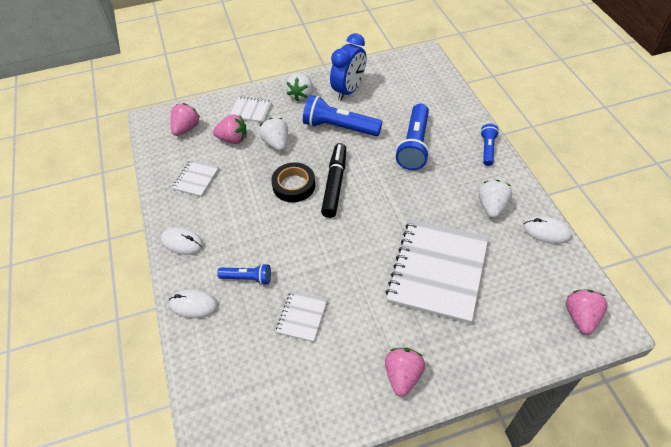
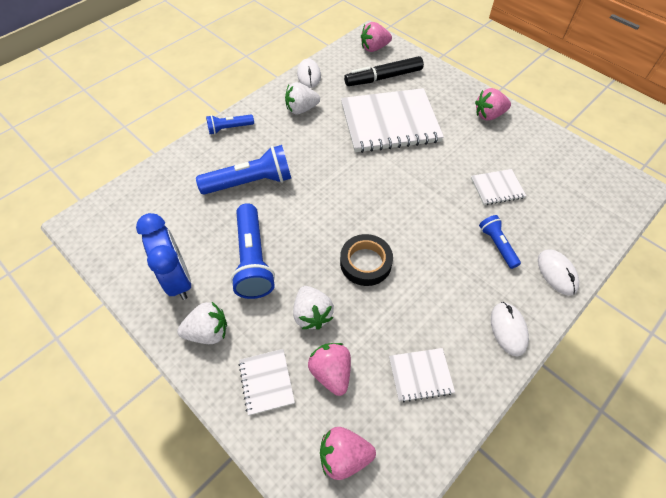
camera: 120 degrees left, 5 degrees up
(276, 143) = (312, 314): white strawberry -> white strawberry turned 60 degrees counterclockwise
(334, 184) = (342, 227): black marker -> black marker (383, 78)
(349, 90) = (178, 279): blue clock -> blue clock turned 60 degrees clockwise

